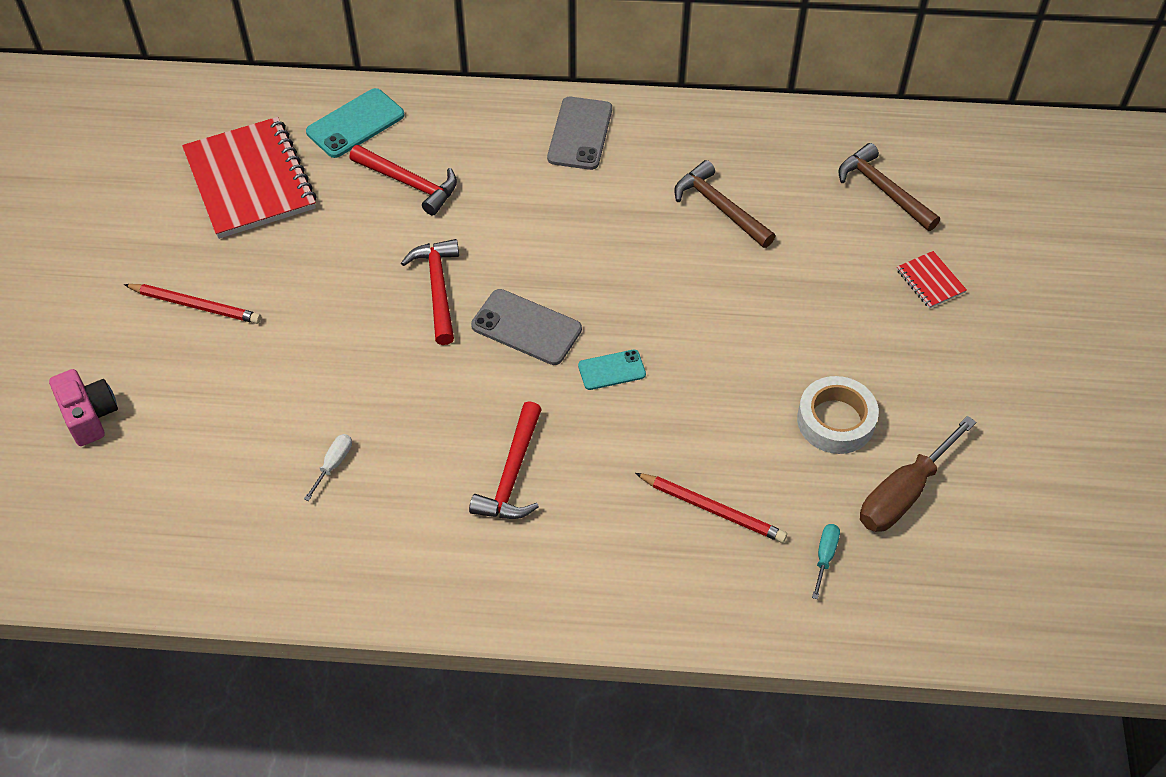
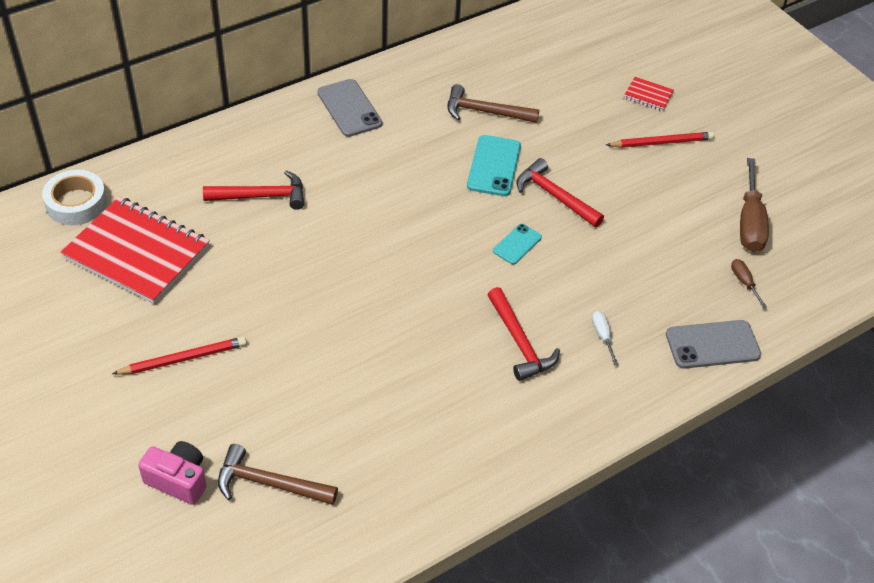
camera: 40 degrees left, 5 degrees down
(334, 464) = (396, 405): white screwdriver -> white screwdriver (602, 336)
(355, 124) = (180, 175): turquoise phone -> turquoise phone (494, 166)
(438, 289) = (352, 254): red hammer -> red hammer (554, 196)
(526, 327) = (437, 247): grey phone -> grey phone (712, 345)
(712, 509) = (657, 292): red pencil -> red pencil (661, 143)
(825, 556) = (744, 282): turquoise screwdriver -> brown screwdriver
(835, 421) = (674, 202): white tape -> white tape (76, 203)
(883, 190) = (571, 55): brown hammer -> brown hammer (269, 483)

